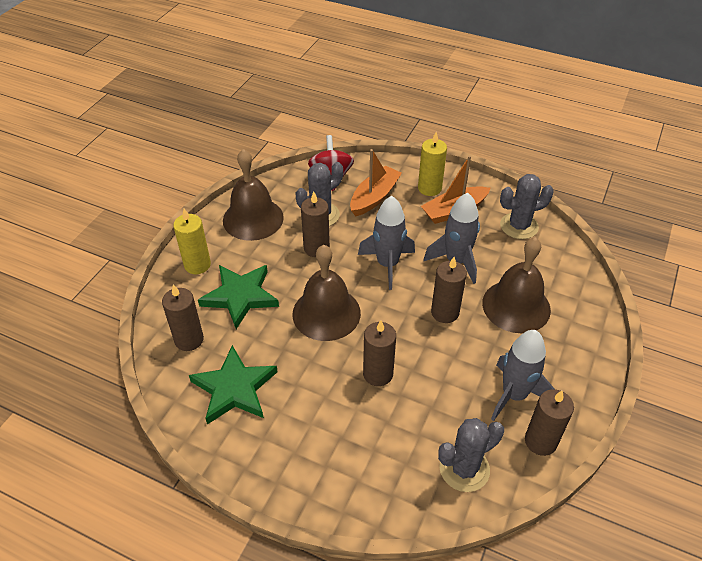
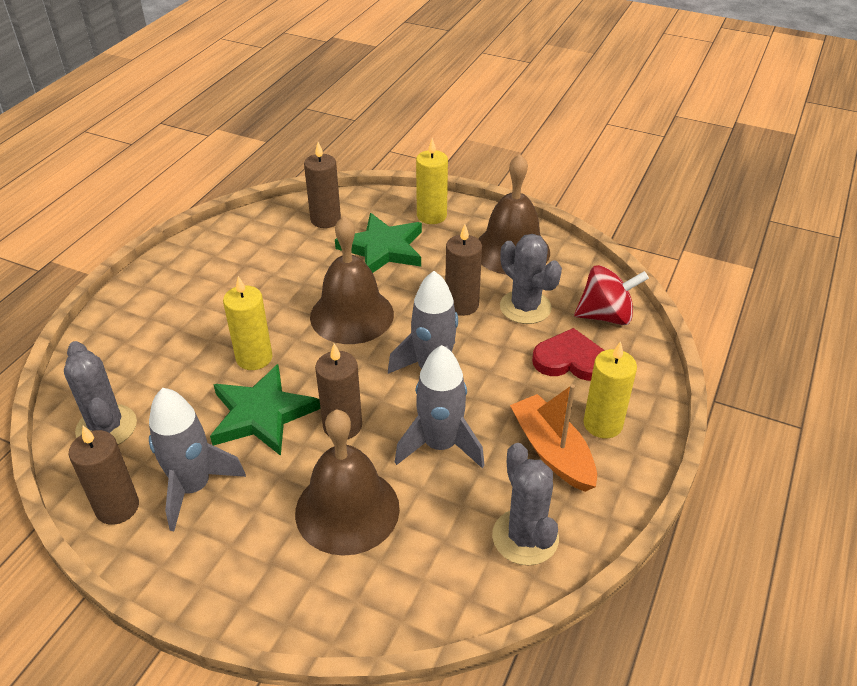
camera: 90 degrees right, 5 degrees down
(234, 388) = (258, 253): green star -> green star (262, 414)
(374, 197) = (570, 360): orange boat -> red heart
(378, 374) = (254, 358): brown candle -> yellow candle

